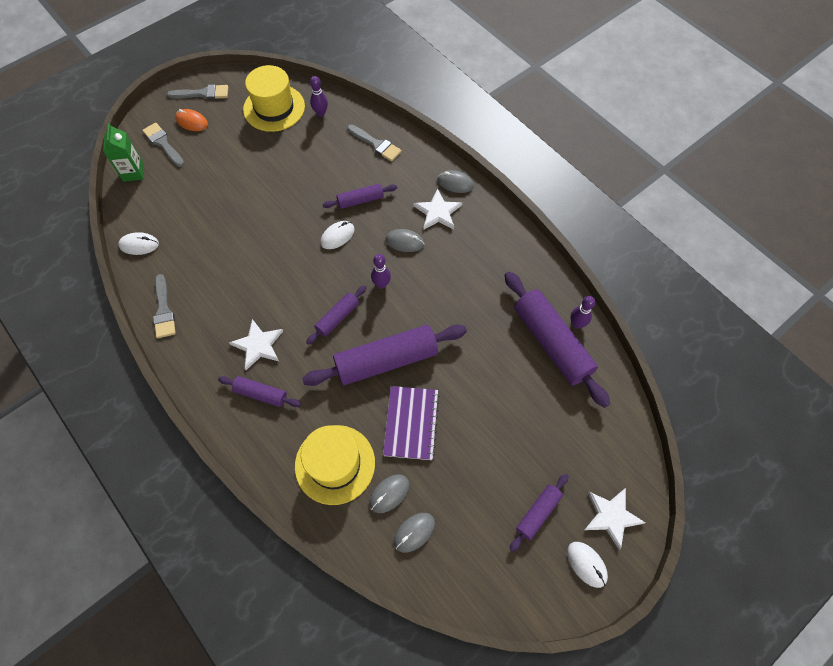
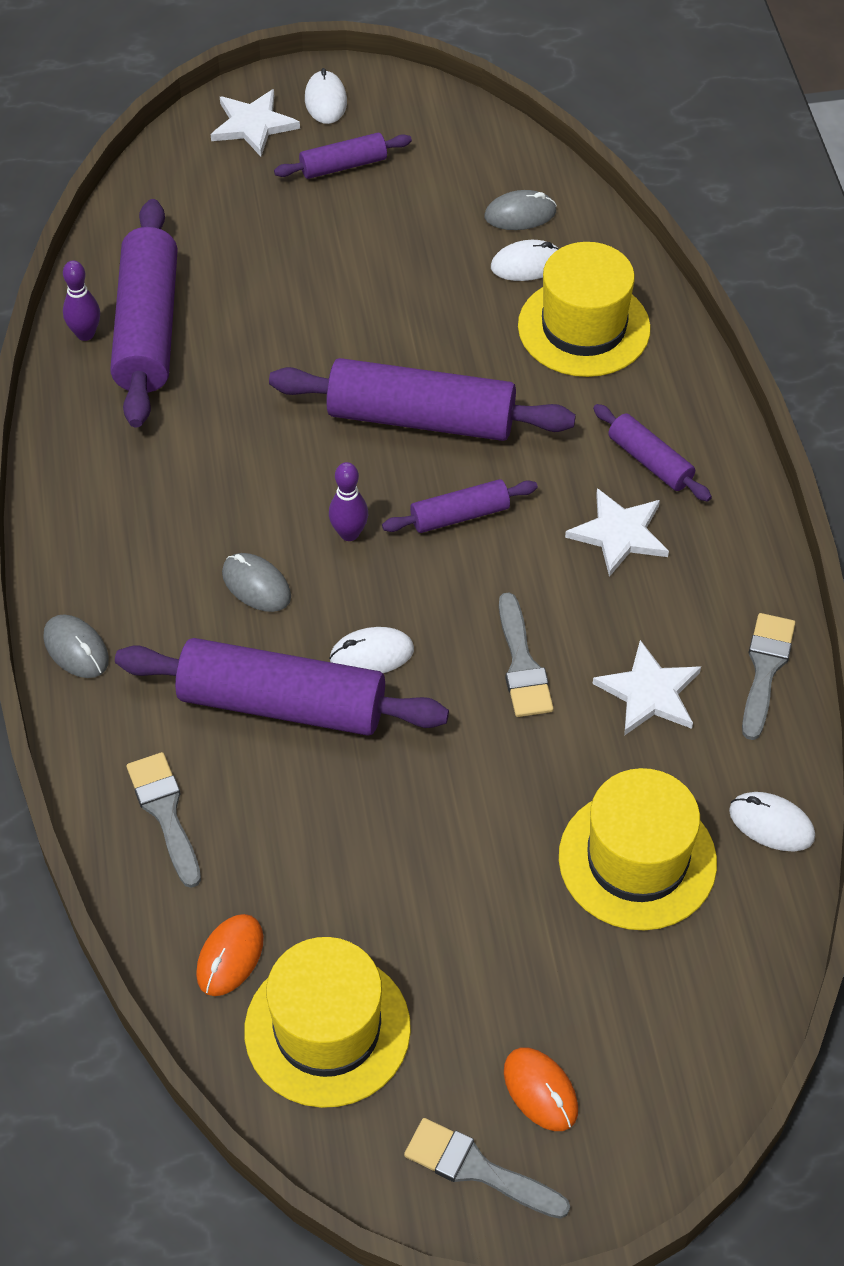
camera: 150 degrees left, 10 degrees down
(133, 172) = (729, 1012): green carton -> none
(163, 143) = (633, 1060): grey brush -> grey brush (522, 664)
(189, 207) = (637, 859): none -> yellow hat
(321, 113) = (230, 957): purple bowling pin -> orange mouse
(360, 200) = (282, 704): purple rolling pin -> purple rolling pin, size x1.95
(389, 493) = (527, 264): grey mouse -> white mouse
(411, 423) = (440, 325): purple notebook -> none
(438, 212) = (155, 610): white star -> white star (649, 692)

